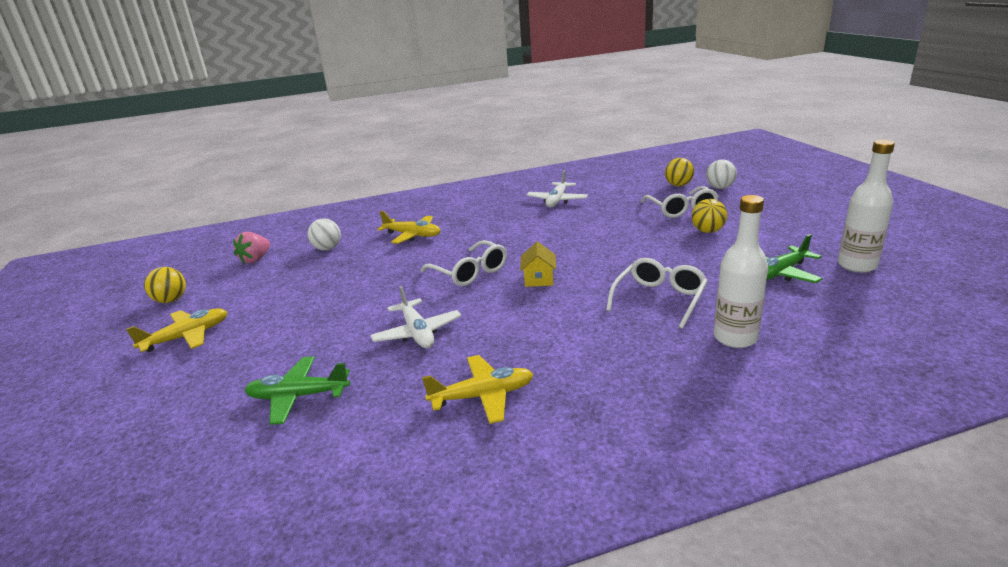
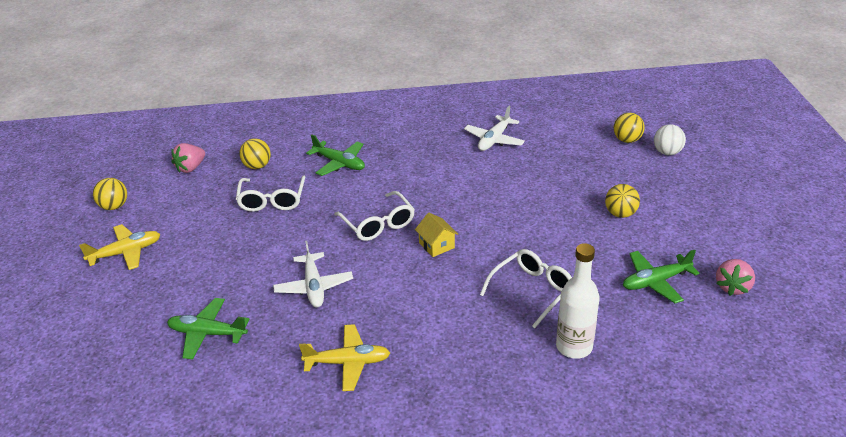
camera: 10 degrees right, 10 degrees up
(327, 248) = (257, 166): white ball -> yellow ball
(412, 235) = (339, 163): yellow plane -> green plane
(539, 279) = (436, 245): yellow house -> yellow house turned 45 degrees counterclockwise
(681, 209) = (611, 178): white glasses -> white glasses (272, 200)
(857, 265) = (732, 287): white bottle -> pink strawberry

